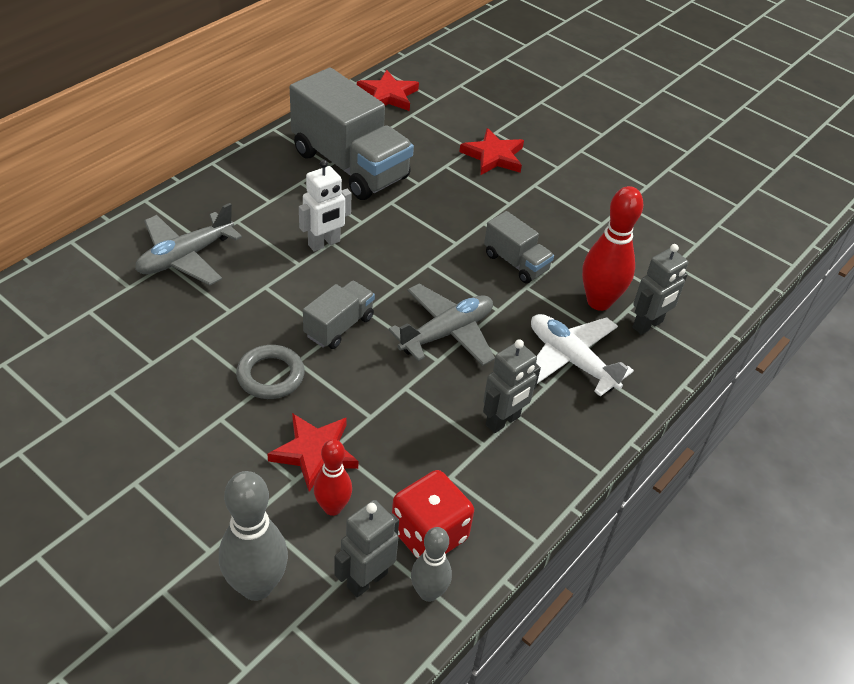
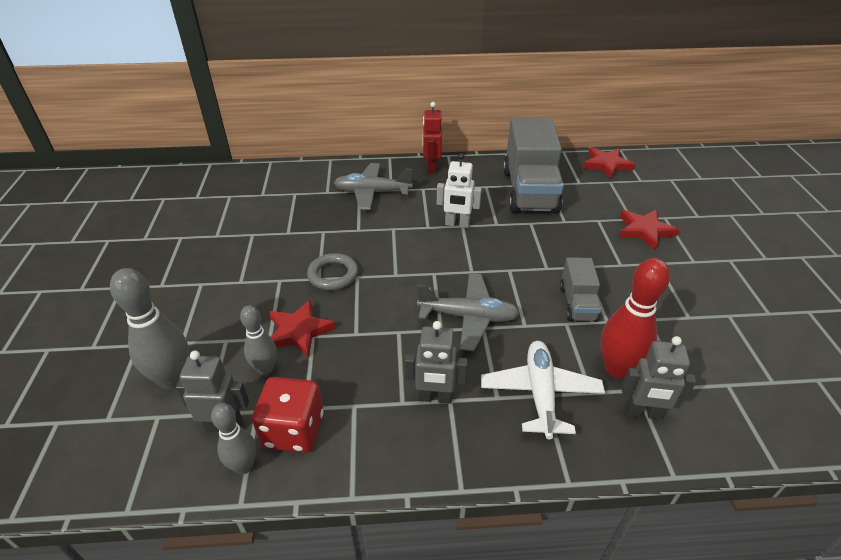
camera: 50 degrees right, 5 degrees down
(214, 189) = (431, 168): none -> red robot
(332, 507) = (265, 369): red bowling pin -> grey bowling pin
(339, 326) = (405, 272): grey truck -> none

